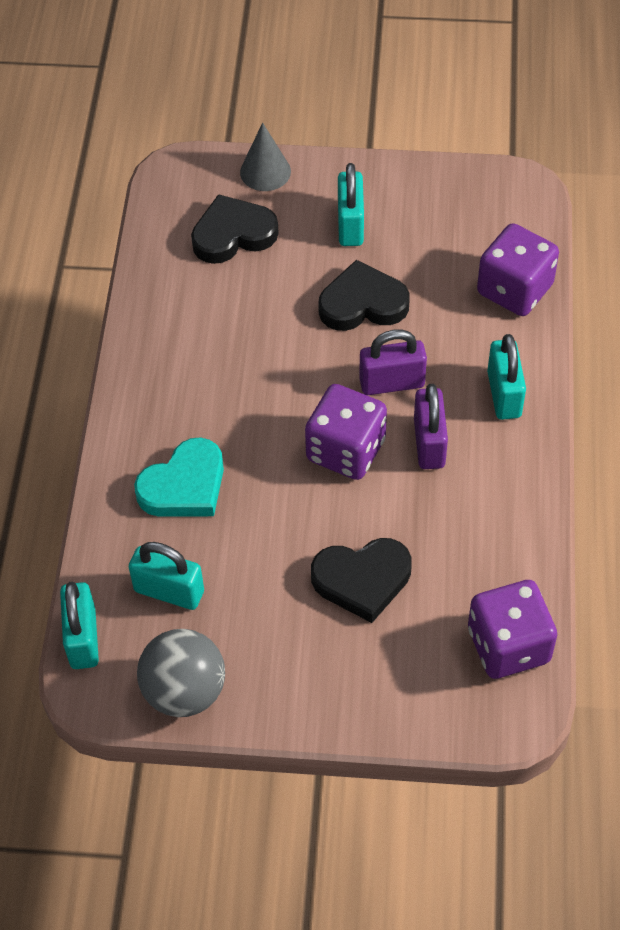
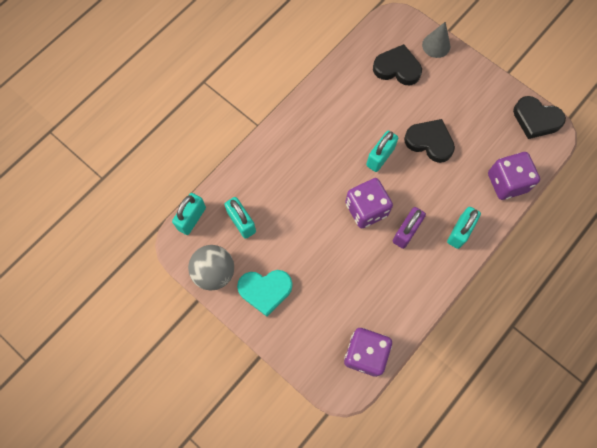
camera: 35 degrees right, 15 degrees up
(184, 486) = (284, 177): turquoise heart -> turquoise heart (265, 290)
(350, 225) = (455, 98): turquoise padlock -> turquoise padlock (380, 157)
(362, 580) = (326, 276): black heart -> black heart (536, 119)
(392, 383) = (412, 190): purple padlock -> none

